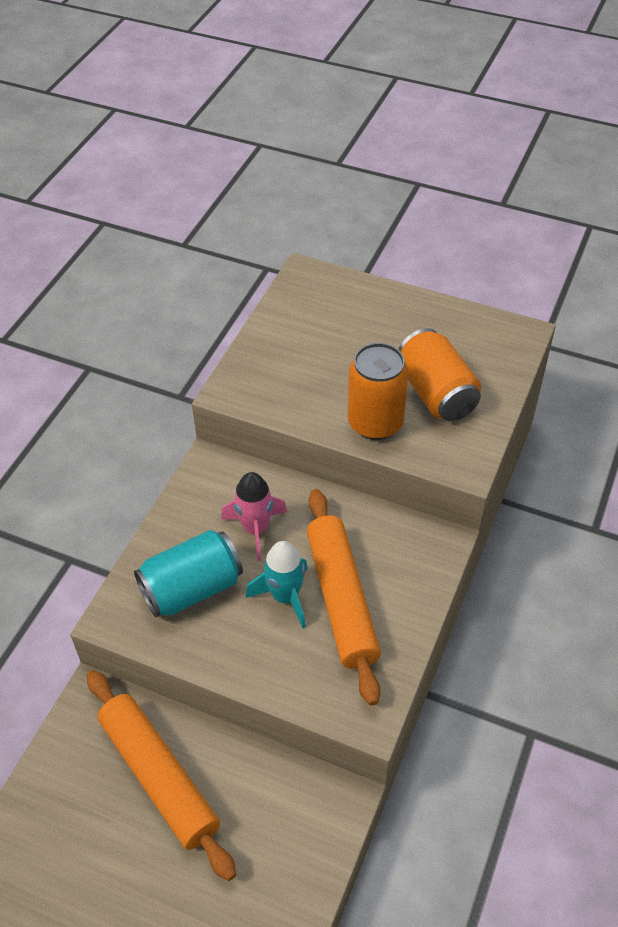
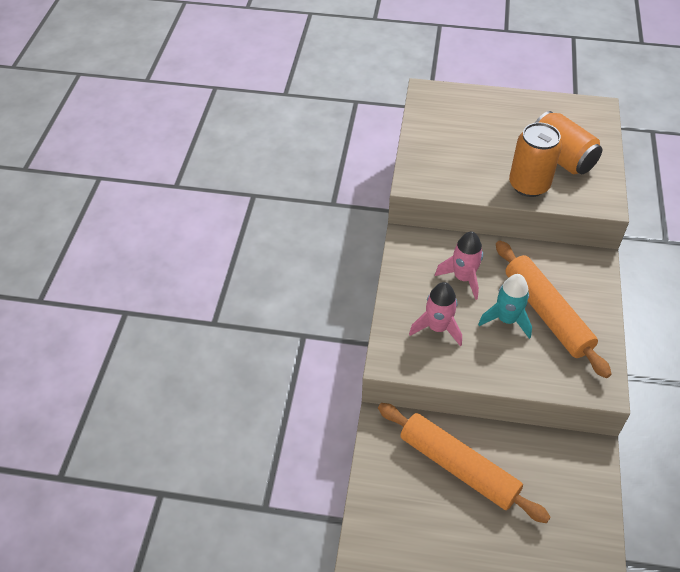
camera: 15 degrees left, 0 degrees up
(192, 589) = (437, 328): turquoise can -> pink rocket

